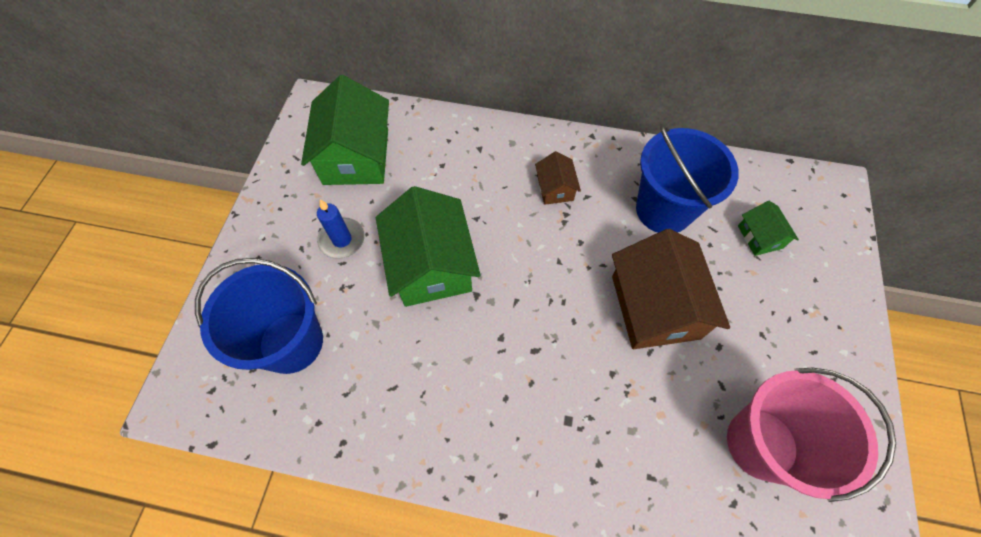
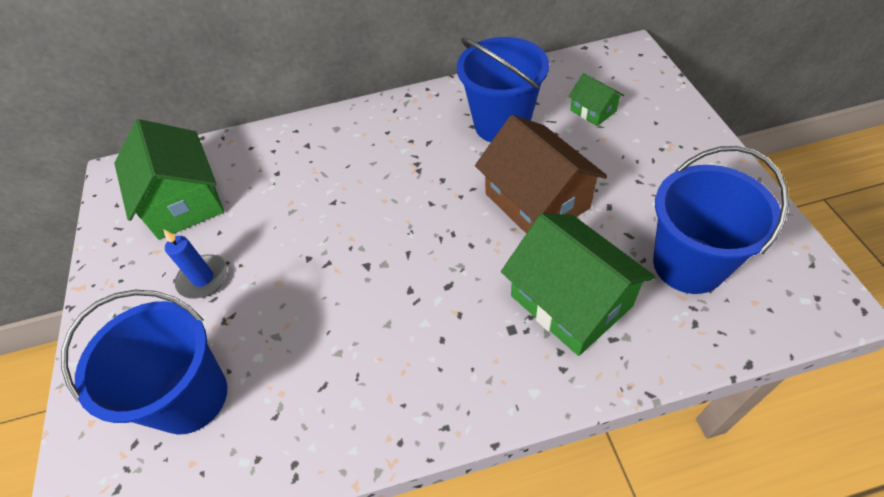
camera: 20 degrees left, 10 degrees down
(431, 265) = (308, 260): green house -> green house (570, 301)
(555, 188) = (396, 147): brown house -> none
(761, 444) = (688, 264): pink bucket -> blue bucket

